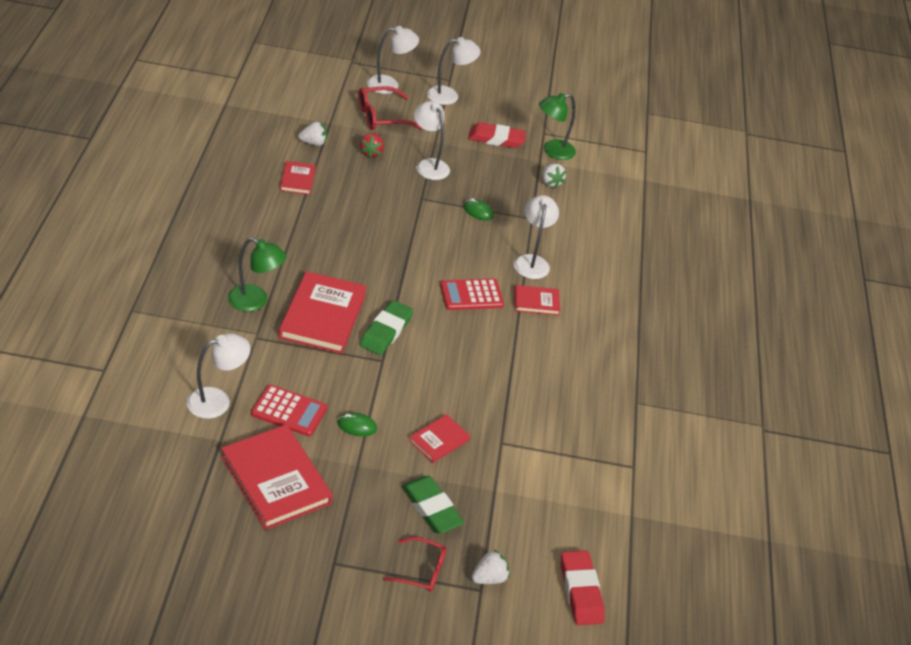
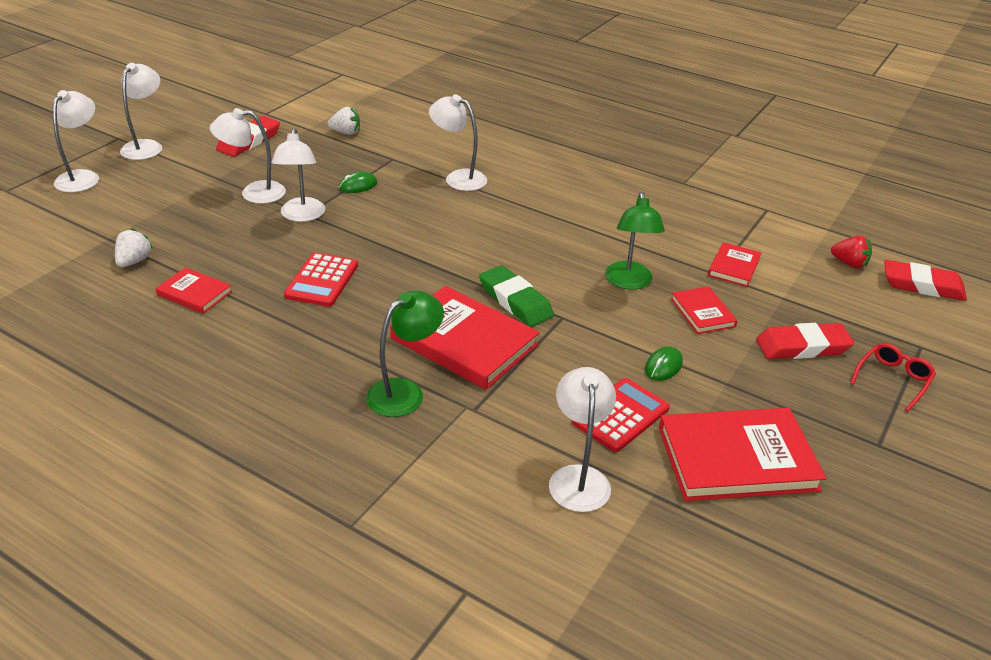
camera: 60 degrees left, 5 degrees down
(371, 153) = (195, 224): red strawberry -> red strawberry (849, 264)
(382, 116) = (136, 198): red glasses -> none
(417, 197) = (302, 216): none -> white lamp
(431, 508) = (802, 347): green eraser -> red eraser
(471, 295) = (488, 228): red calculator -> red calculator (322, 280)
(489, 578) = (904, 336): white strawberry -> none
(536, 302) = (520, 193): red book -> red book (734, 267)
(552, 151) = (298, 117): green lamp -> green lamp (629, 282)

